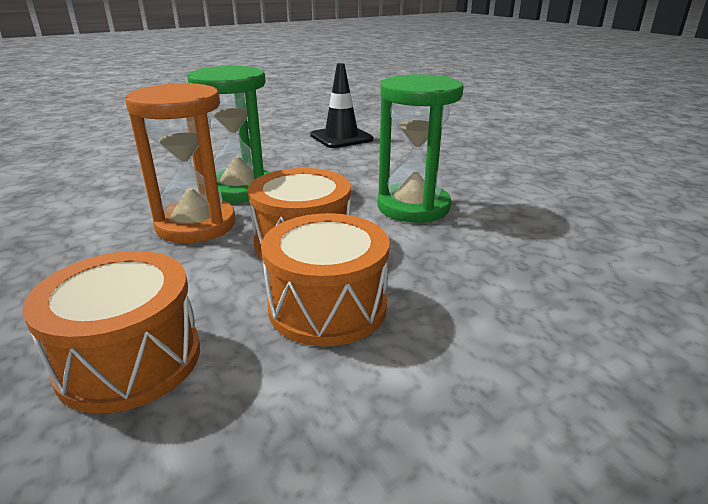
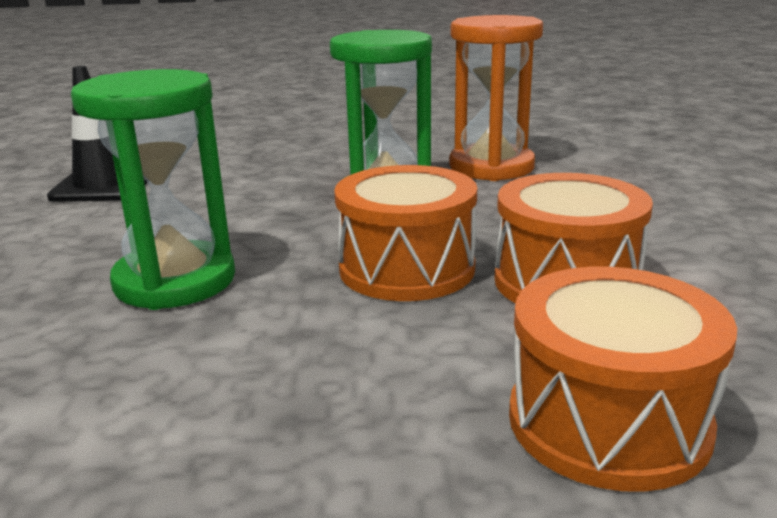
camera: 60 degrees left, 5 degrees down
(196, 225) = (259, 332): orange hourglass -> orange hourglass (491, 167)

